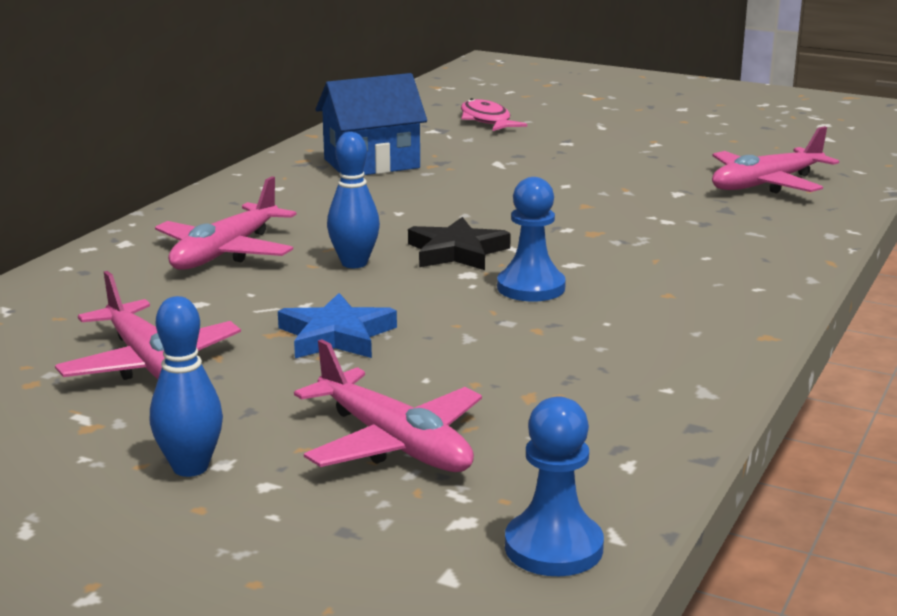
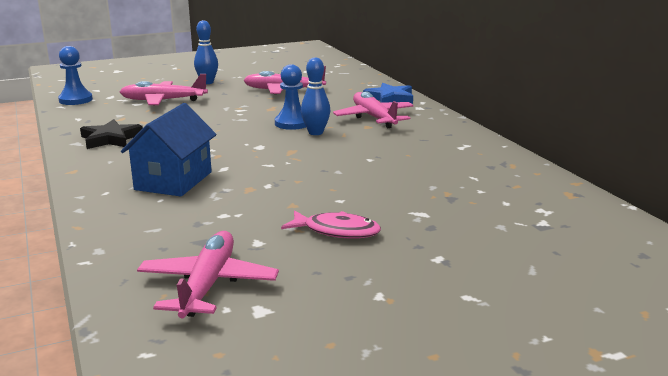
camera: 130 degrees right, 0 degrees up
(336, 336) = (250, 113): blue star -> blue star (390, 98)
(371, 163) = (476, 179): blue house -> blue house (173, 181)
(456, 252) = (288, 152): black star -> black star (111, 139)
(486, 120) = (552, 253): pink fish -> pink fish (337, 231)
(531, 287) = (218, 151): blue pawn -> blue pawn (292, 123)

